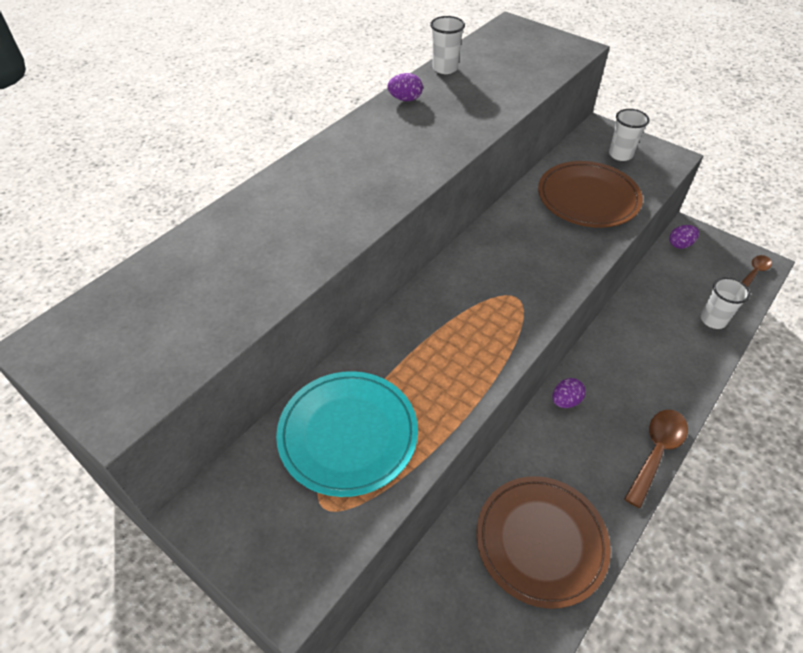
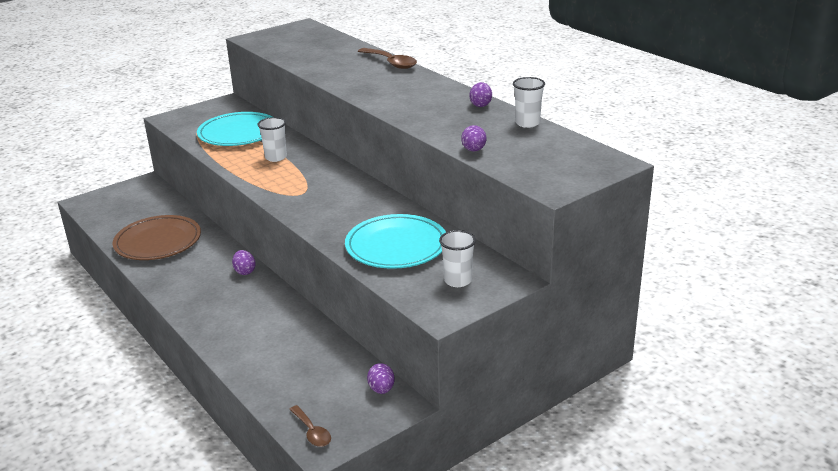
camera: 105 degrees right, 20 degrees down
(524, 91) = (473, 150): none -> purple egg
(588, 198) = (396, 246): brown plate -> turquoise plate
(656, 452) = (174, 301): brown spoon -> brown spoon (390, 63)
(713, 320) = (269, 375): white cup -> white cup (276, 157)

